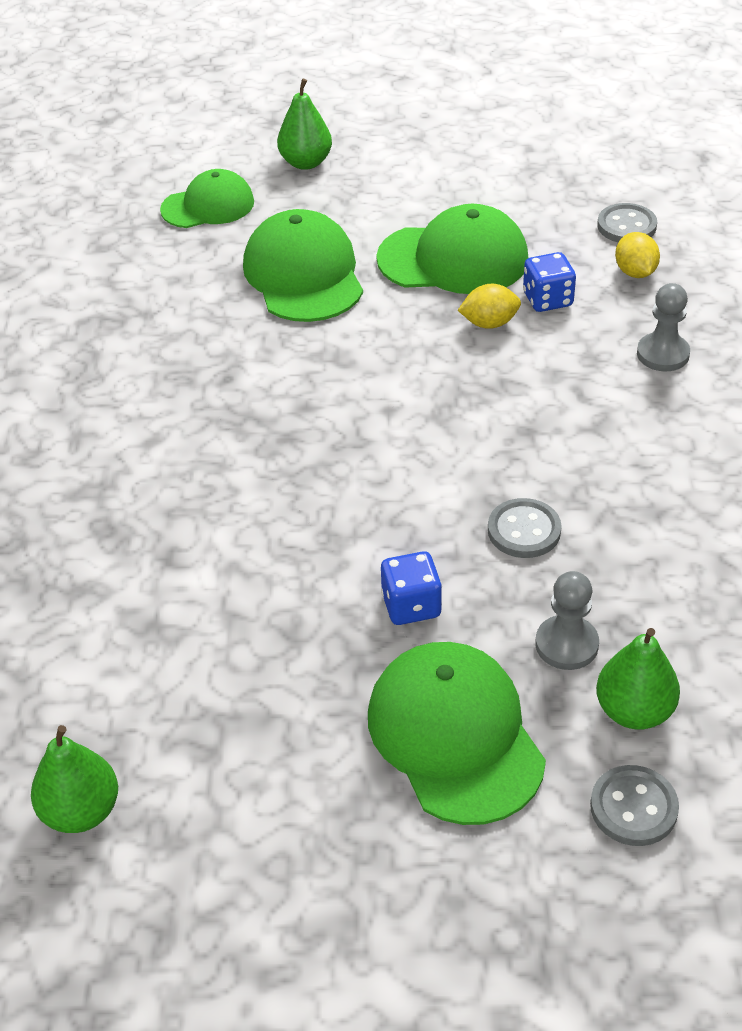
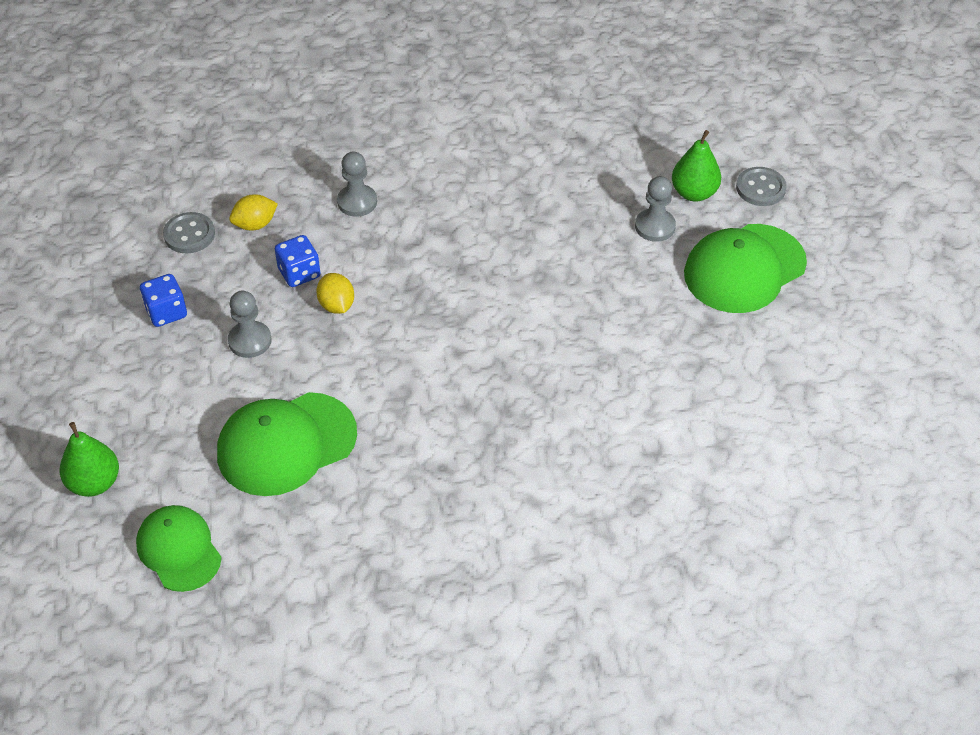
camera: 105 degrees left, 5 degrees up
(81, 811) = (878, 439): green pear -> none
(411, 605) = (650, 305): blue dice -> blue dice (166, 312)
(453, 259) = (250, 341): green cap -> grey pawn
(524, 530) = (563, 257): grey button -> none

